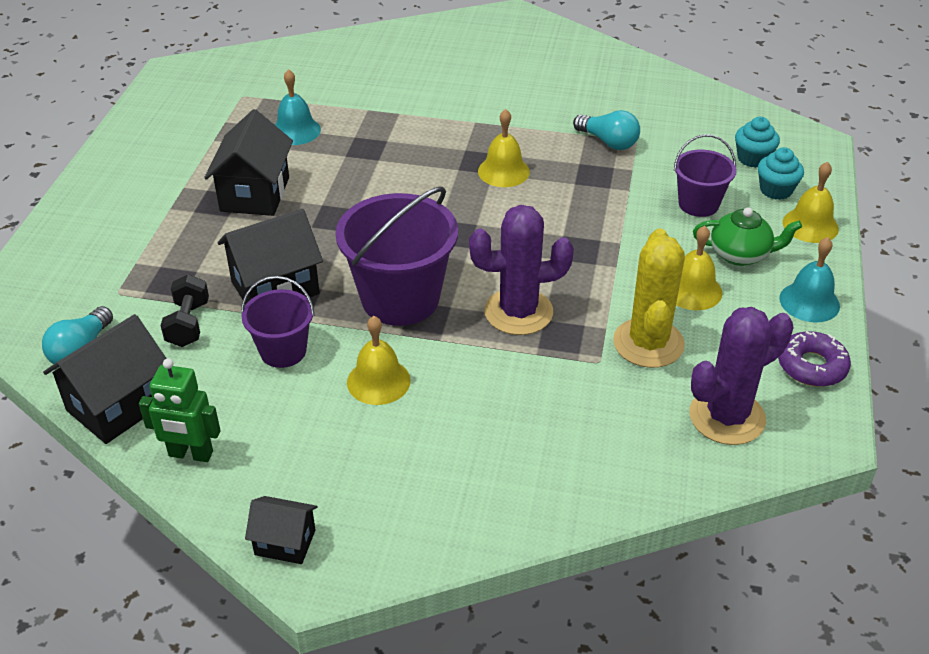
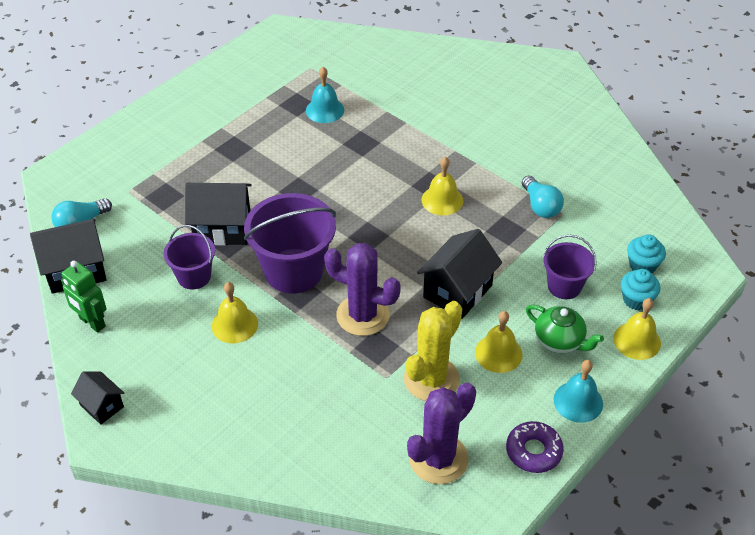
camera: 30 degrees right, 5 degrees up
(188, 324) = (153, 232): black dumbbell -> none
(255, 194) = (261, 151): black house -> black house (457, 291)
(727, 417) = (438, 459): purple cactus -> purple cactus turned 45 degrees counterclockwise

